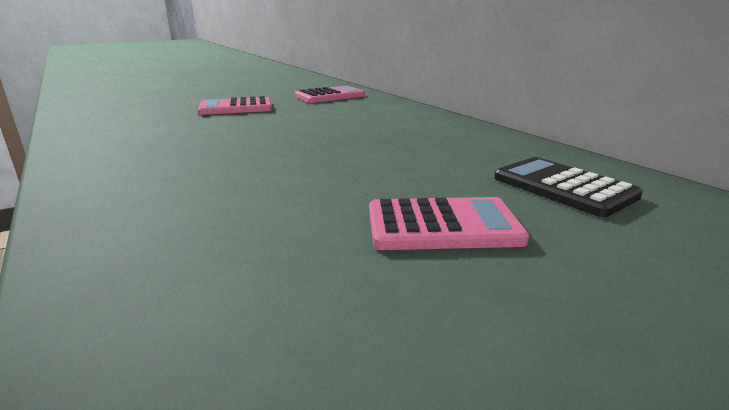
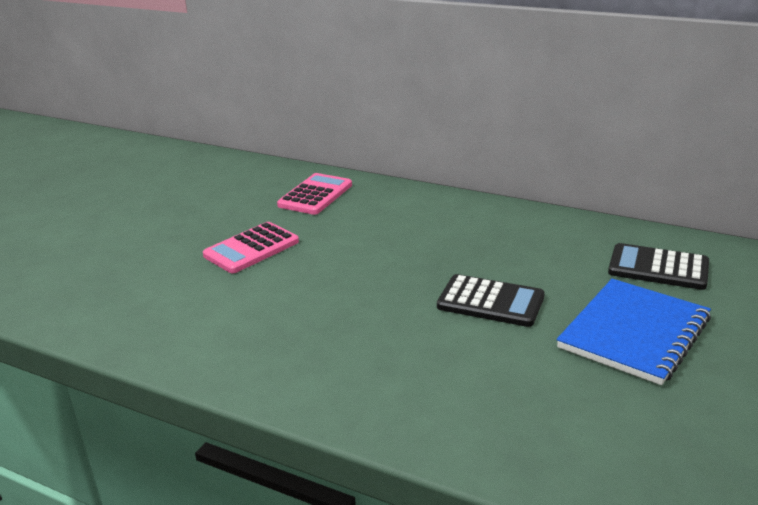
camera: 30 degrees left, 5 degrees up
(338, 167) = (490, 302): none -> black calculator
(442, 226) = (634, 333): pink calculator -> blue notebook

